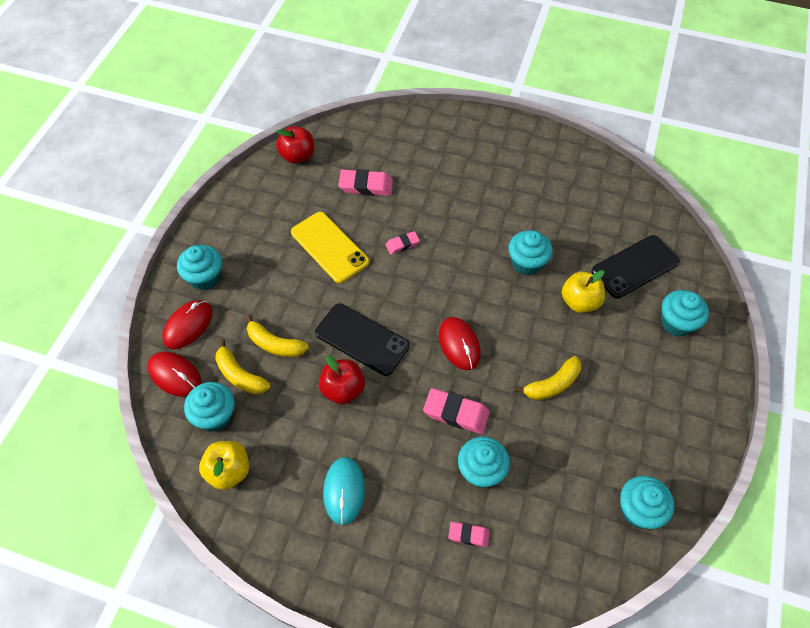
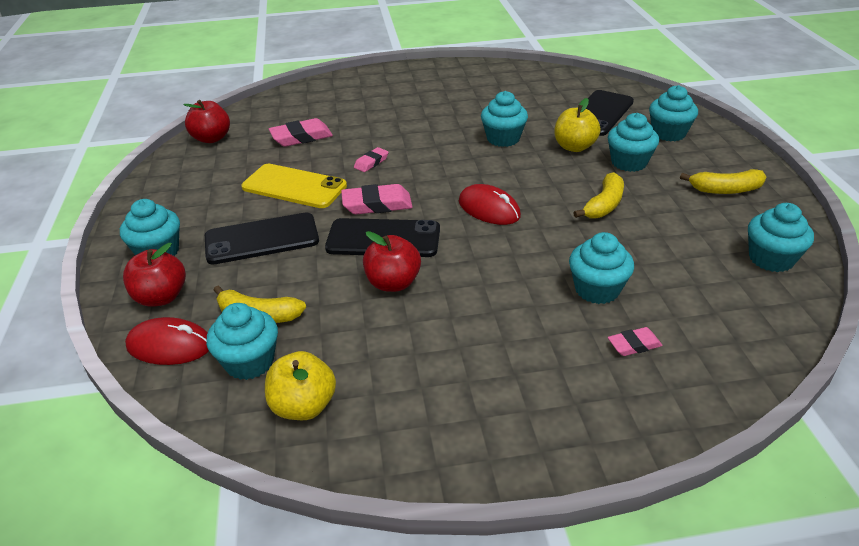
camera: 25 degrees left, 20 degrees down
(188, 325) = (161, 297): red mouse -> red apple
(275, 344) = (284, 276): yellow banana -> yellow banana (725, 190)
(278, 297) = (262, 239): none -> black phone
(344, 491) = (464, 365): turquoise mouse -> none
(456, 413) = (531, 257): pink eraser -> pink eraser (377, 204)
(611, 344) = (629, 162): none -> turquoise cupcake

